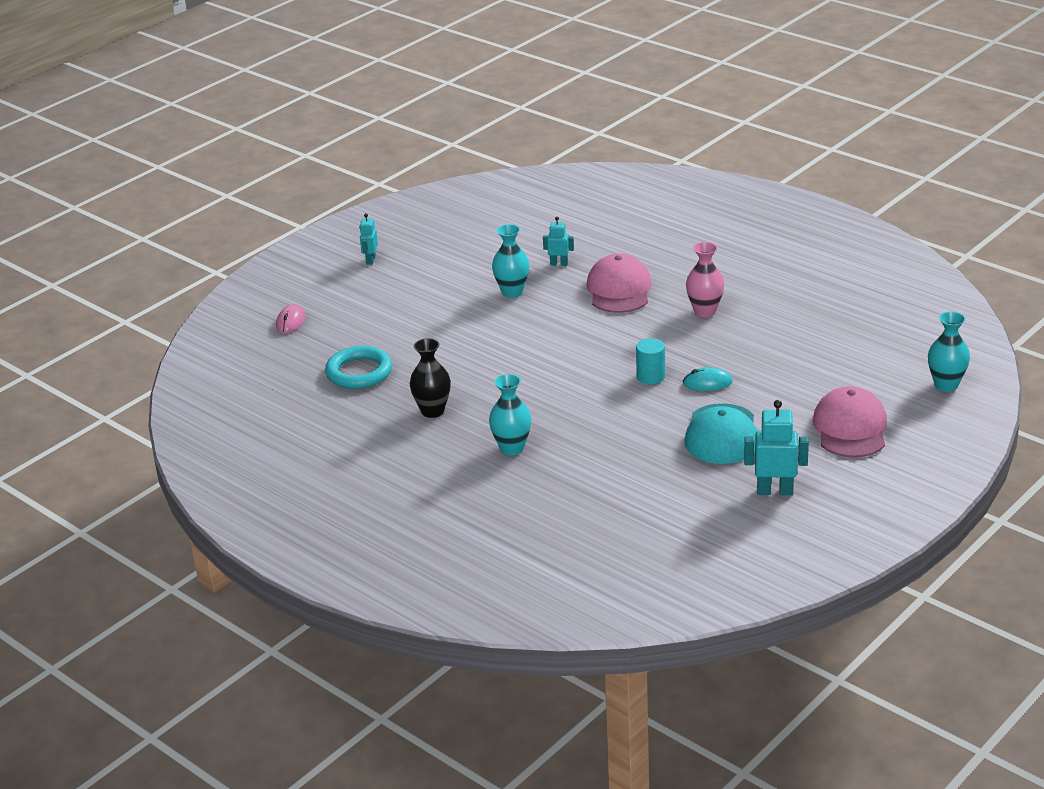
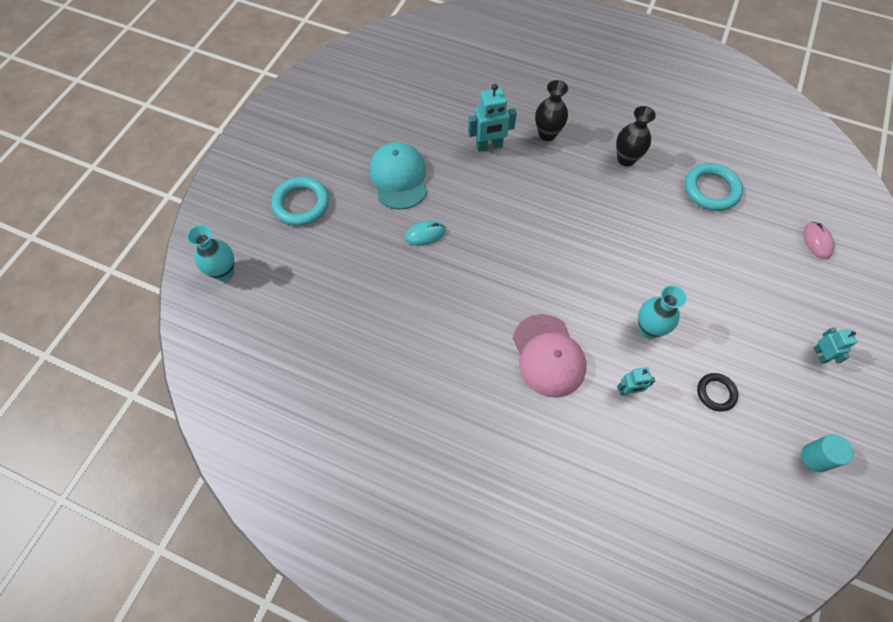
camera: 160 degrees right, 30 degrees up
(483, 253) = (716, 393): none -> black ring
(512, 448) = (547, 134): turquoise vase -> black vase
(650, 376) = (474, 233): turquoise cylinder -> turquoise cylinder (815, 457)
(705, 311) = (454, 336): pink vase -> none
(775, 491) = (349, 131): turquoise robot -> turquoise robot (489, 146)
(850, 428) = (301, 204): pink cap -> turquoise ring

